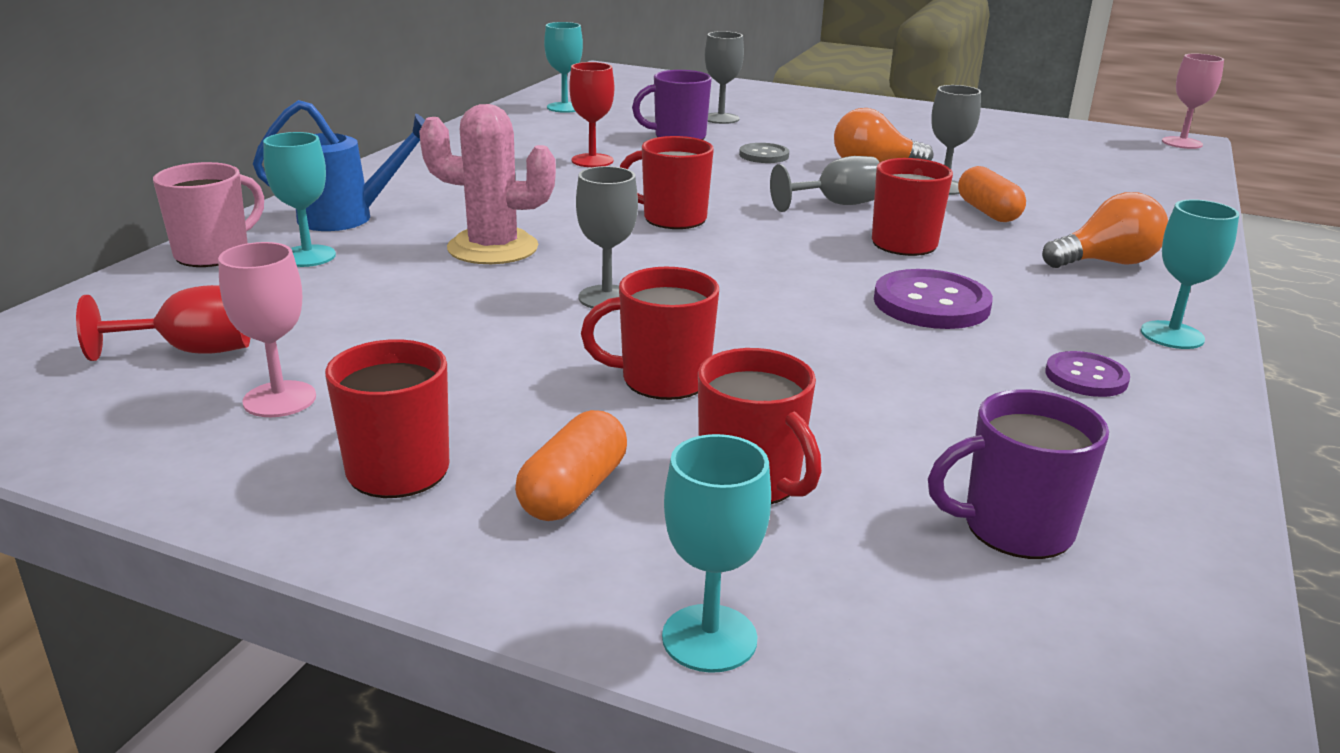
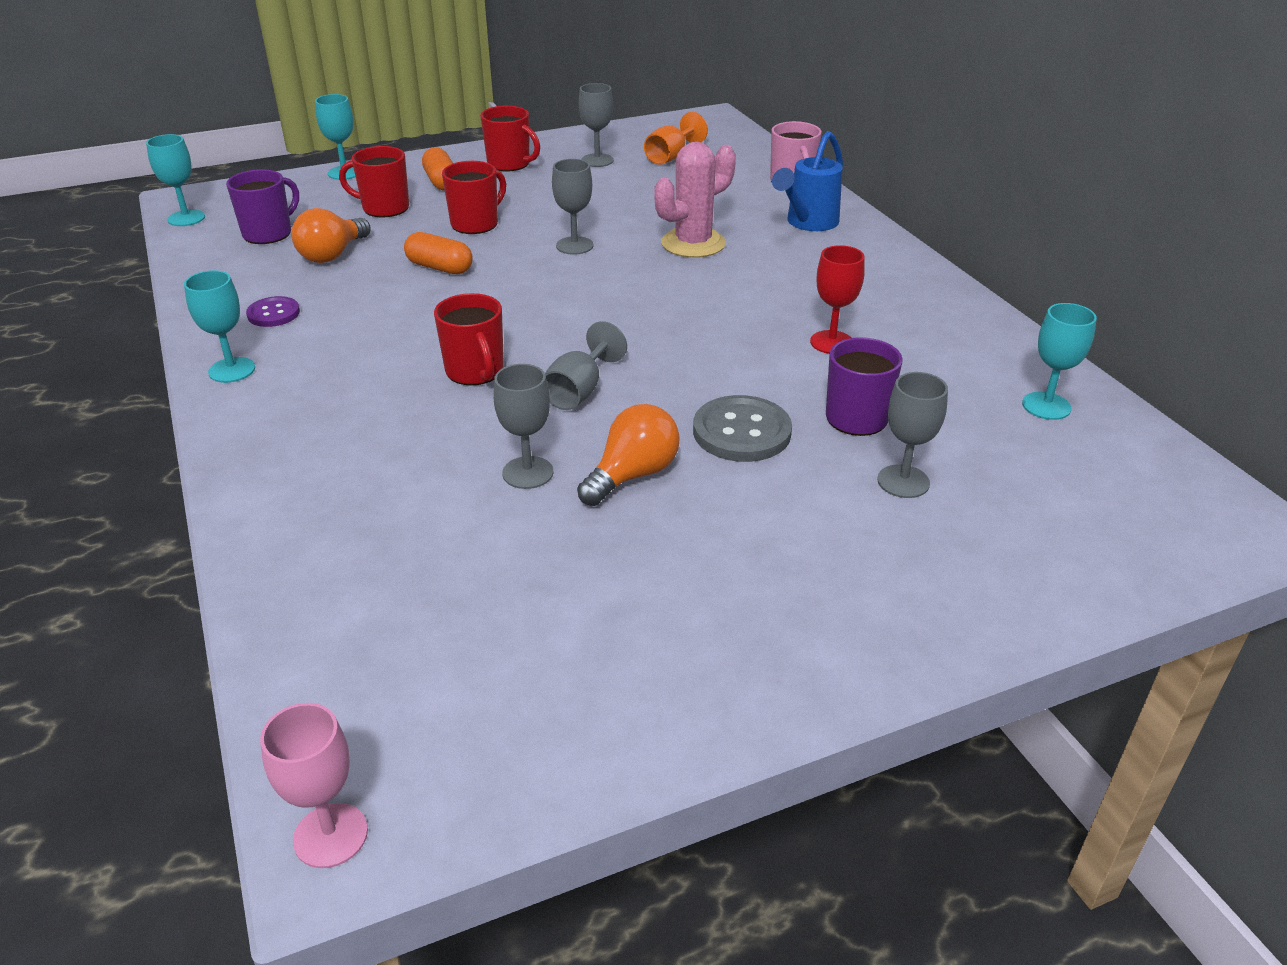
camera: 135 degrees right, 10 degrees up
(192, 351) = (670, 157): red goblet -> orange goblet
(279, 399) = (597, 160): pink goblet -> grey goblet
(308, 256) = (755, 199): turquoise goblet -> turquoise goblet (186, 218)
(672, 218) = (654, 314): red mug -> none
(764, 155) = (741, 432): grey button -> grey button, size x1.65
(931, 303) = (401, 324): purple button -> none
(987, 212) = (453, 451): orange capsule -> orange capsule (440, 267)
(1106, 263) = (309, 428): orange light bulb -> orange light bulb (332, 255)

